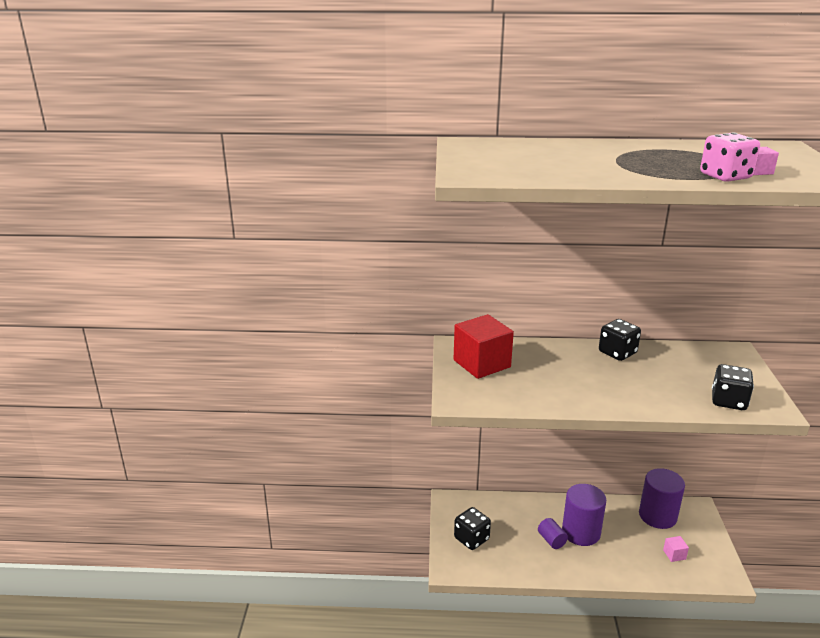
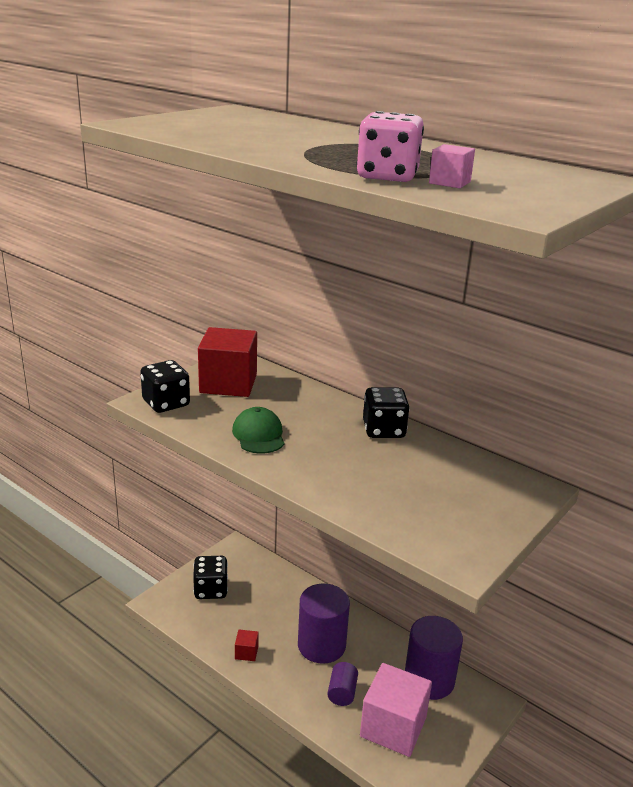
camera: 35 degrees right, 0 degrees up
(547, 565) = (246, 652): none -> red cube
(551, 540) = (282, 635): purple cylinder -> purple cylinder (342, 692)
(562, 390) = (259, 435): none -> green cap
(674, 554) = (393, 727): pink cube -> pink cube, size x2.35
(728, 401) = (419, 526): black dice -> black dice (166, 403)

